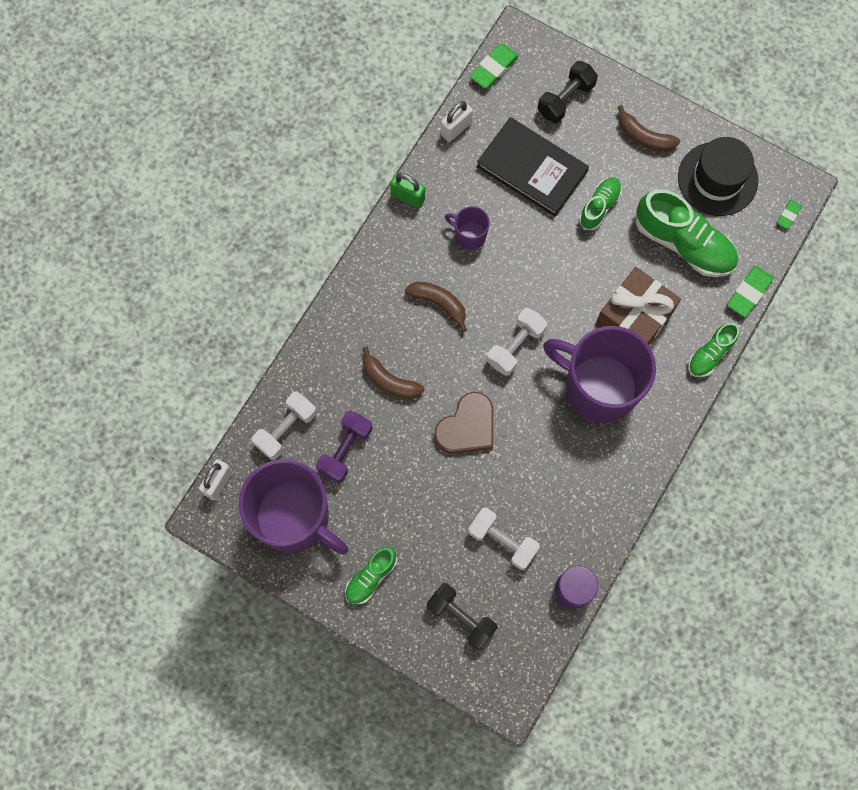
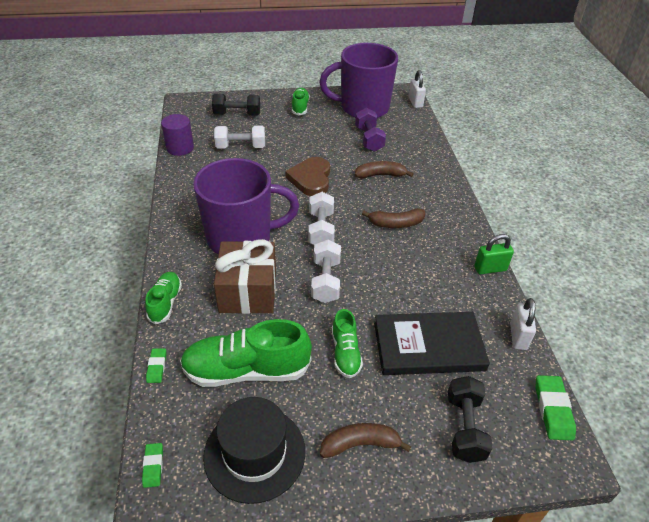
camera: 140 degrees right, 30 degrees down
(286, 429) = (410, 132): white dumbbell -> white dumbbell (326, 281)
(469, 235) = (421, 272): purple mug -> none
(749, 293) = (157, 367): green eraser -> green eraser, size x0.59

